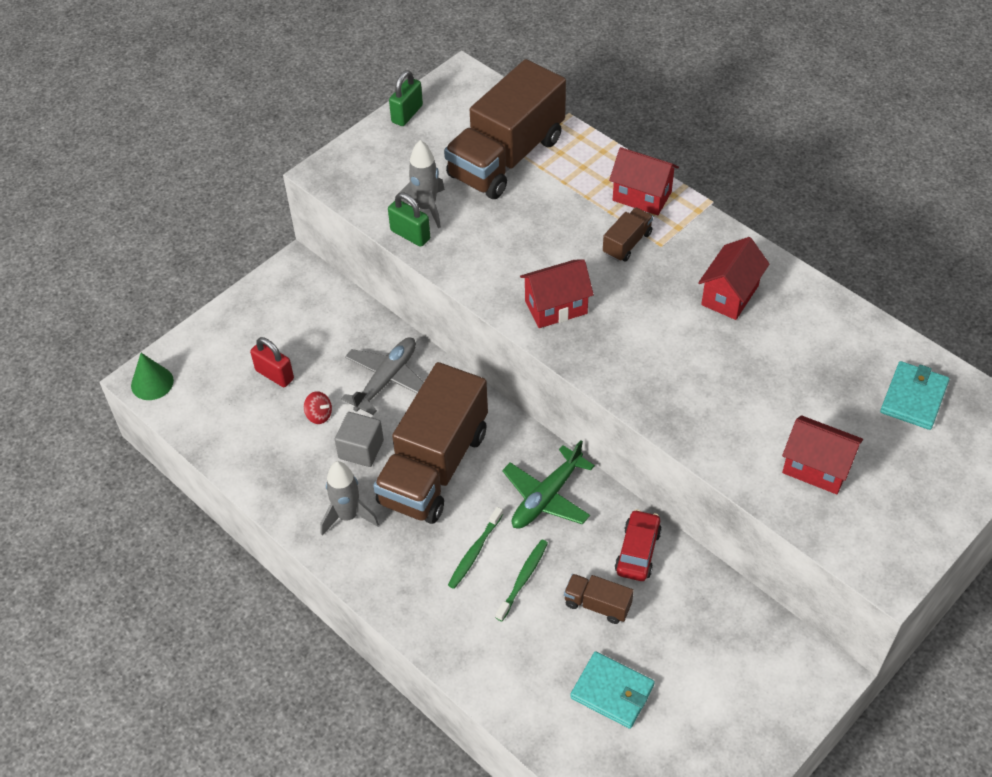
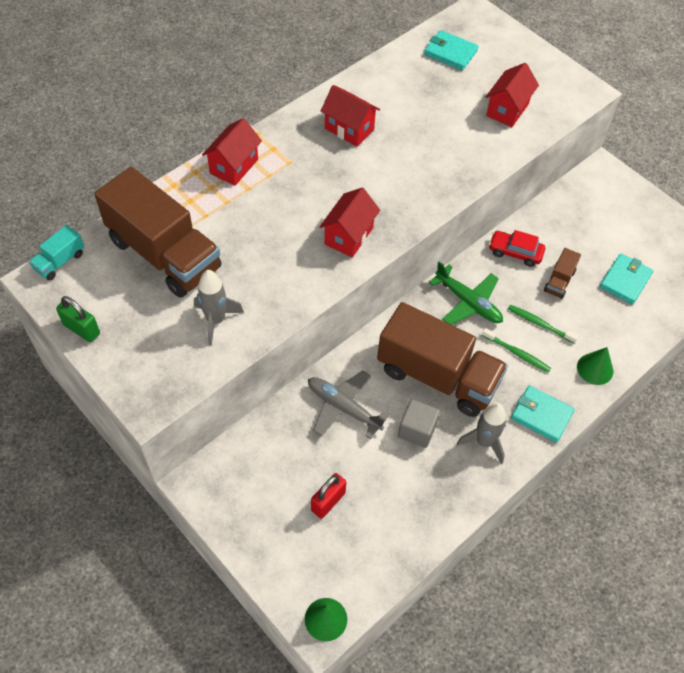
camera: 90 degrees left, 5 degrees up
(319, 415) = (378, 463): red spinning top -> none
(387, 578) = (541, 415): none -> turquoise wallet
(410, 235) = (248, 335): green padlock -> none
(459, 643) = (595, 369): none -> green cone
(486, 85) = (60, 261): none -> turquoise truck
(556, 307) = (349, 236): red house -> red house turned 45 degrees clockwise
(627, 243) = (285, 182): brown truck -> none

